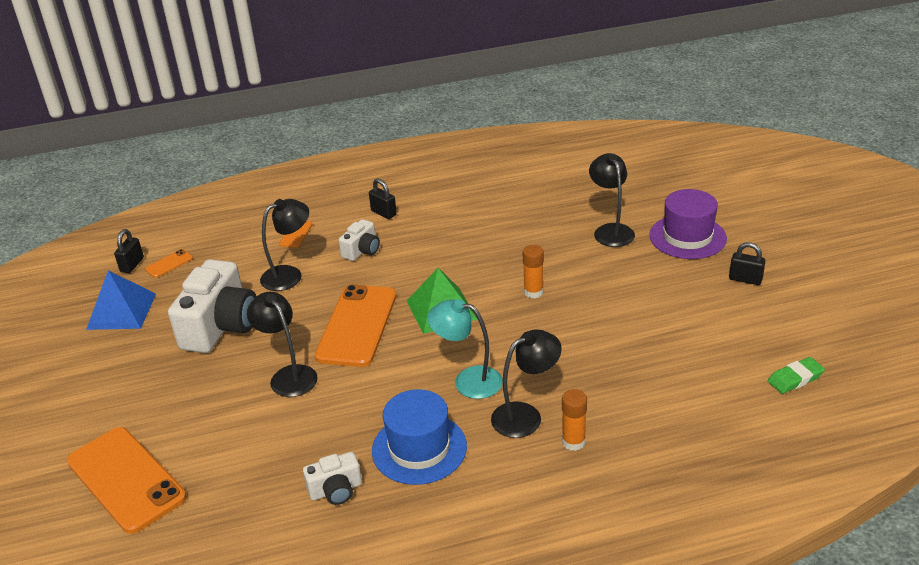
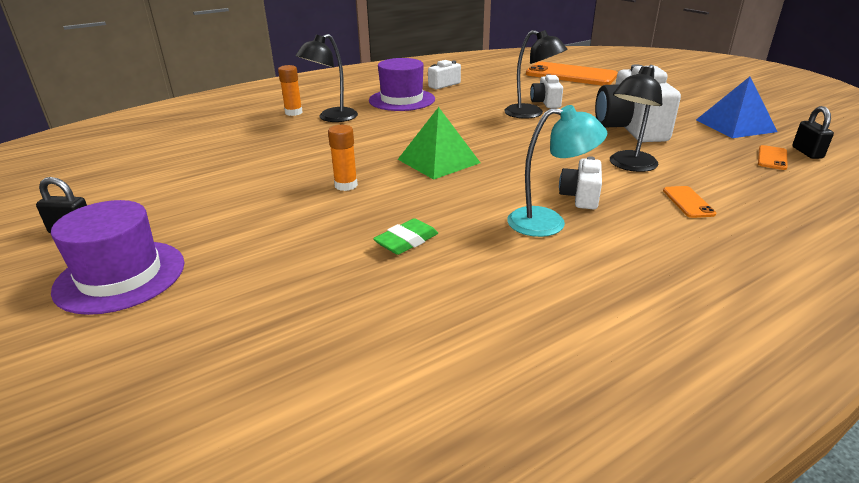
camera: 160 degrees right, 5 degrees down
(247, 399) = (545, 102): none -> white camera
(357, 326) = (509, 142): orange phone -> none
(383, 213) = (610, 245): black padlock -> none
(419, 448) = (402, 100): blue hat -> purple hat
(468, 380) = (385, 127): turquoise lamp -> turquoise lamp (548, 222)
(611, 230) = (244, 269): black lamp -> none
(795, 379) = (90, 158): green eraser -> green eraser (406, 241)

